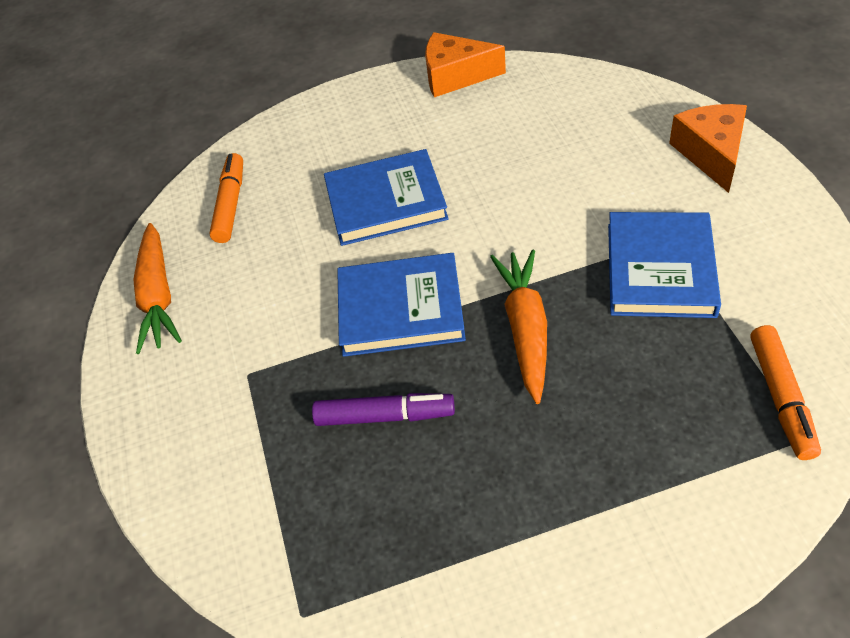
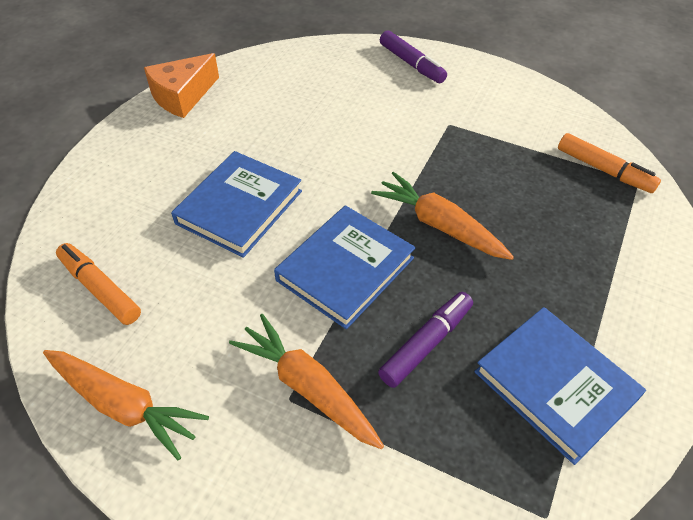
camera: 55 degrees left, 0 degrees up
(267, 377) = (308, 388): none -> orange carrot
(660, 269) = (466, 142): blue book -> blue book (555, 385)
(711, 154) = (411, 64): orange cheese -> purple marker

